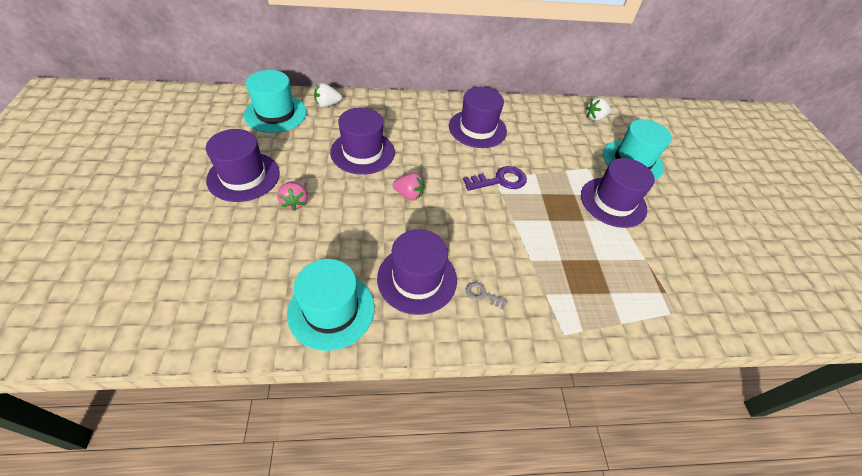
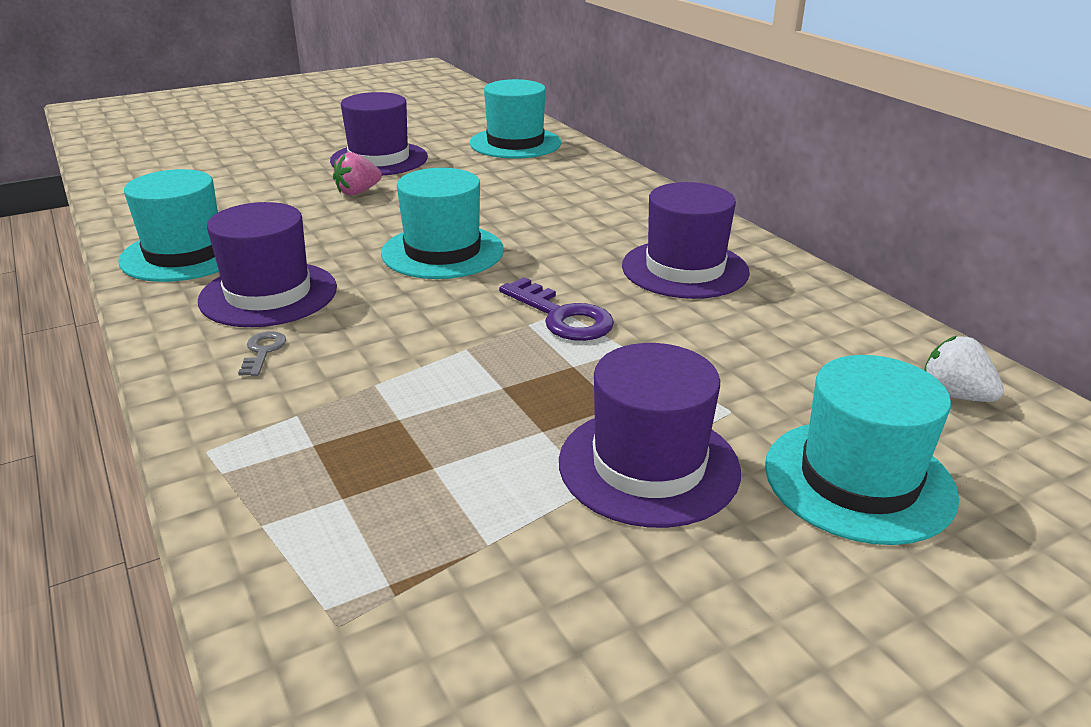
camera: 70 degrees right, 20 degrees down
(327, 104) = (577, 161): white strawberry -> none
(362, 152) = (501, 203): purple hat -> none
(409, 194) = (442, 252): pink strawberry -> turquoise hat

